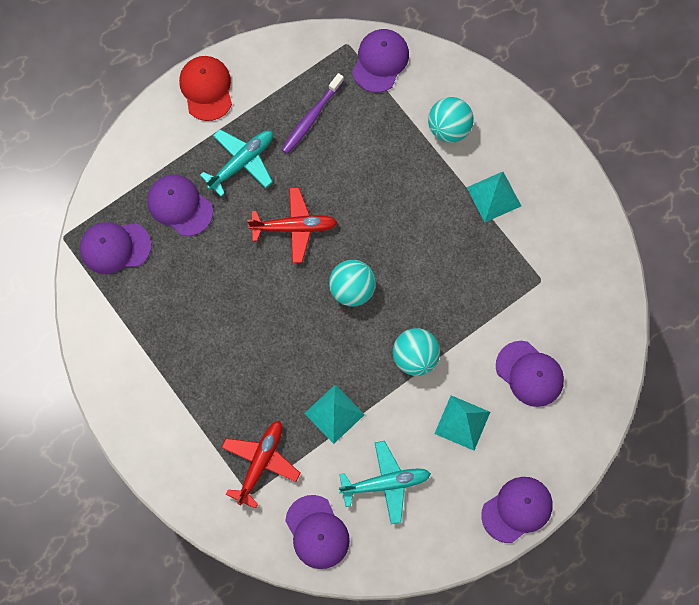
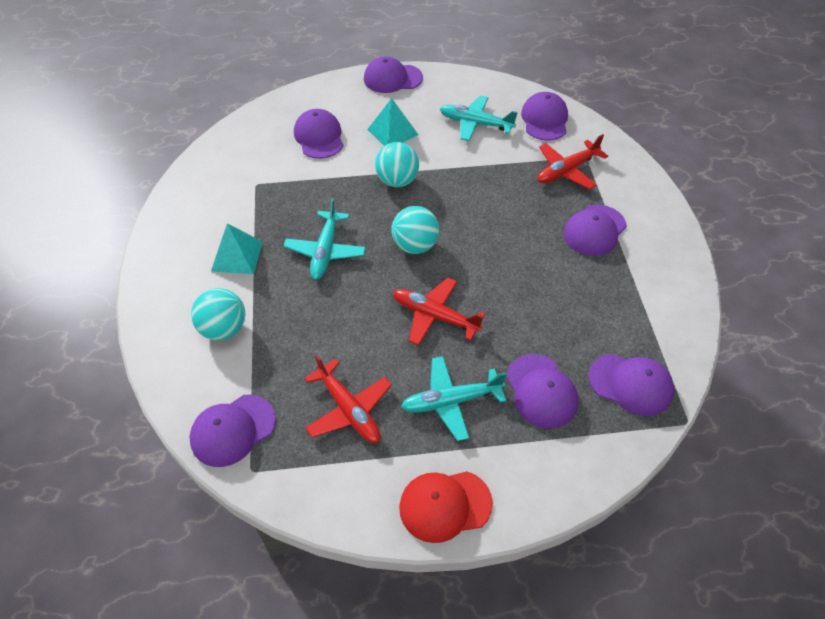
camera: 150 degrees left, 20 degrees down
(202, 395) = (594, 230): none -> purple cap
(206, 88) = (445, 505): red cap -> red cap turned 60 degrees clockwise
(311, 118) = (348, 409): purple toothbrush -> red plane
(334, 414) = (487, 175): turquoise pyramid -> none
(424, 242) = (325, 251): none -> turquoise plane

